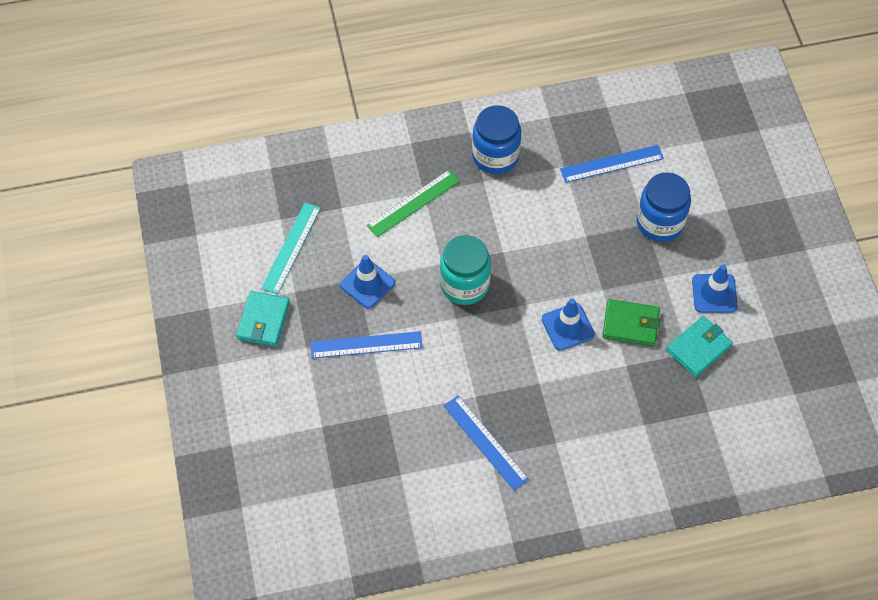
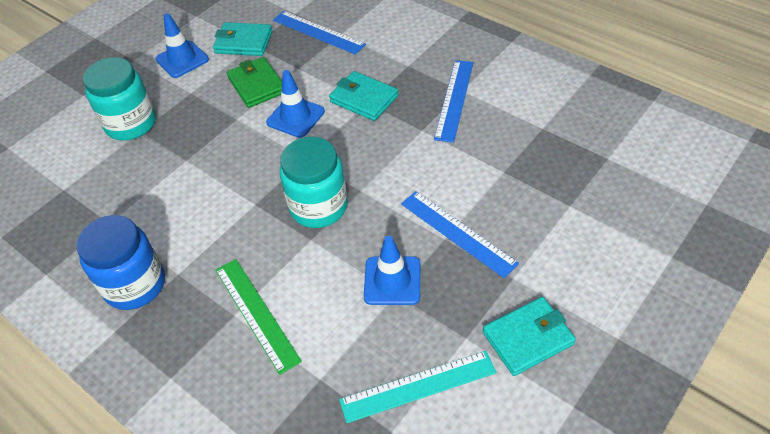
camera: 125 degrees left, 10 degrees down
(413, 203) = (256, 314): green ruler -> green ruler turned 45 degrees clockwise
(545, 384) = (364, 99): none -> turquoise wallet
(611, 164) = (80, 190): blue ruler -> blue ruler (318, 32)
(660, 223) = (131, 124): blue jar -> turquoise jar

